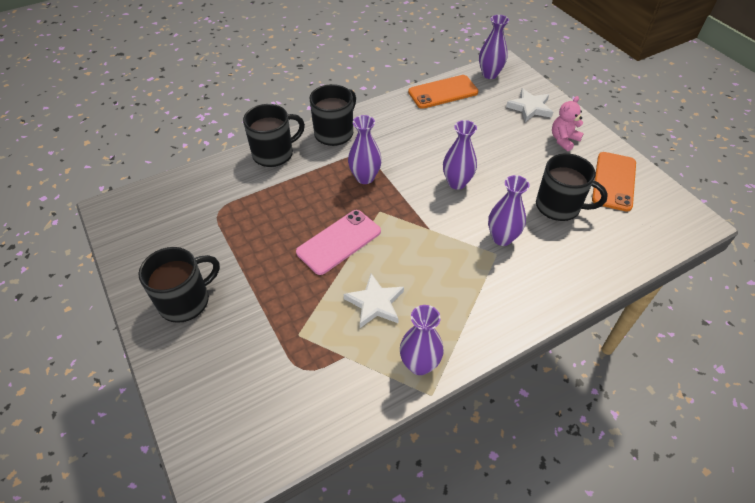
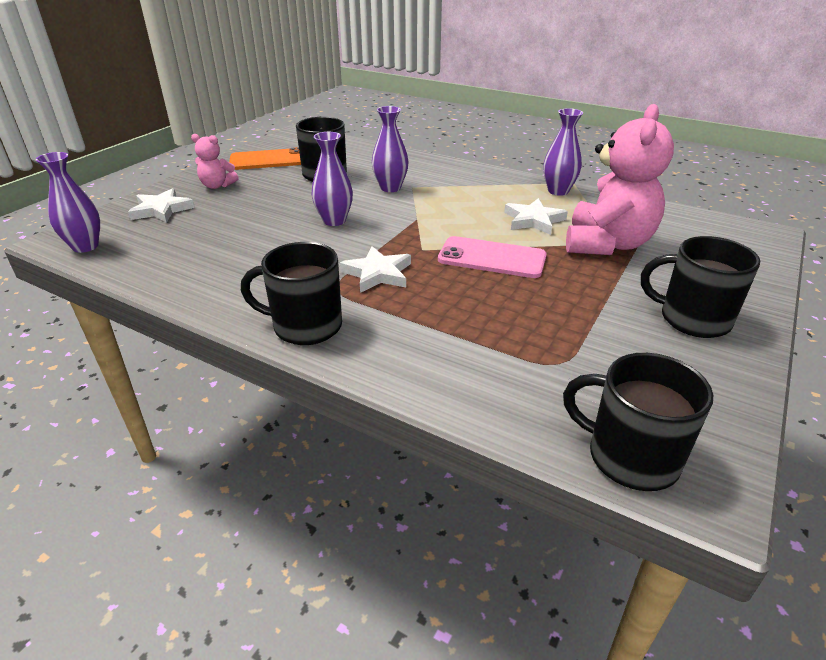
camera: 120 degrees left, 15 degrees down
(274, 154) = (399, 365): black mug -> black mug (630, 457)
(301, 327) = (607, 244): none -> pink teddy bear
(365, 177) = (377, 273): purple vase -> white star
(443, 92) = (147, 269): orange phone -> none

